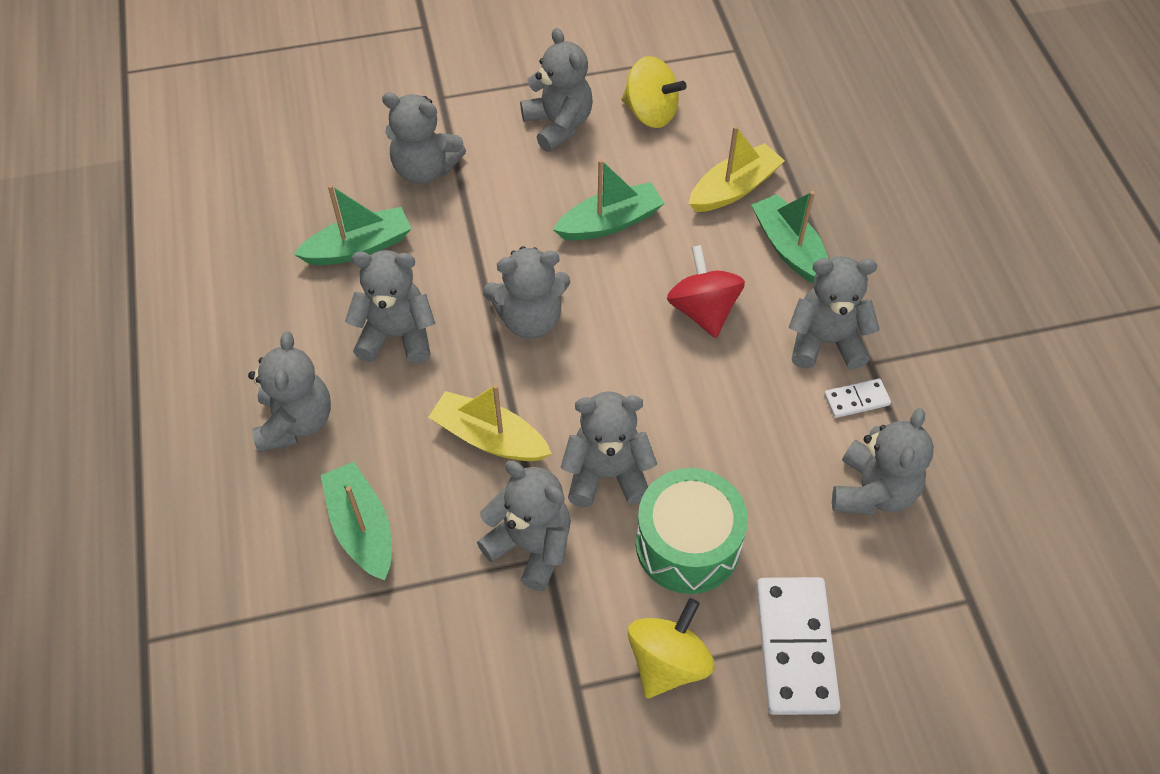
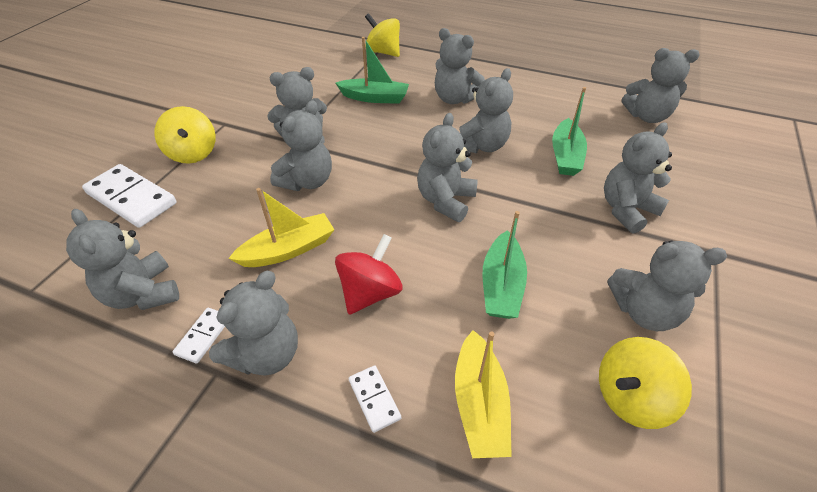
camera: 125 degrees right, 10 degrees down
(194, 618) = (383, 52): none -> yellow spinning top
(206, 199) = (647, 116): none -> grey teddy bear
(489, 438) = (379, 151): yellow boat -> yellow boat (288, 249)
(687, 544) = (232, 190): green drum -> none
(703, 310) = (370, 292): red spinning top -> red spinning top turned 75 degrees counterclockwise
(789, 248) = (374, 399): green boat -> white domino

